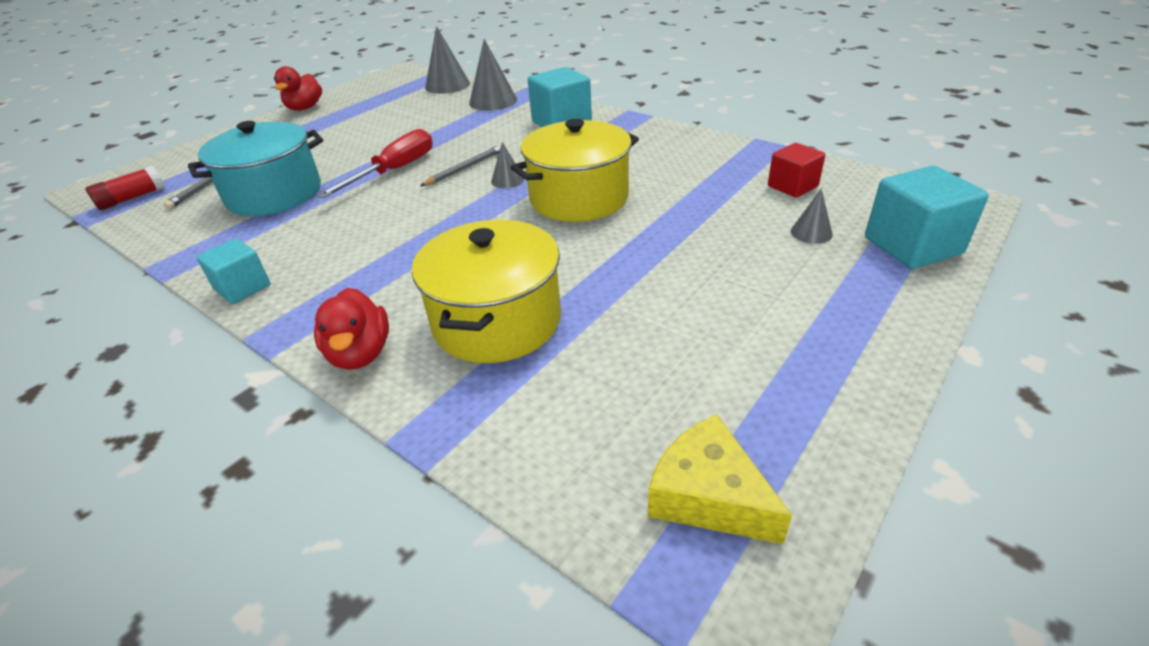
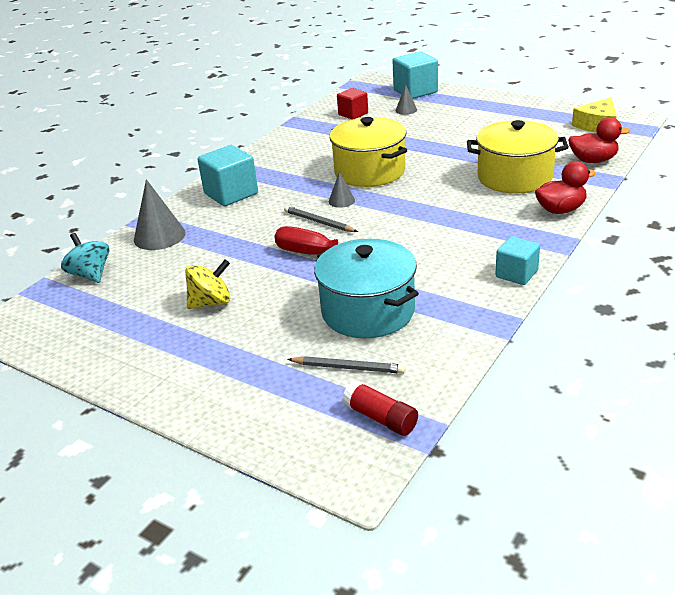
camera: 95 degrees left, 5 degrees down
(305, 108) = (120, 372): red duck -> red duck (593, 160)
(362, 129) = (211, 302): none -> yellow spinning top
(447, 85) = (90, 275): grey cone -> turquoise spinning top

